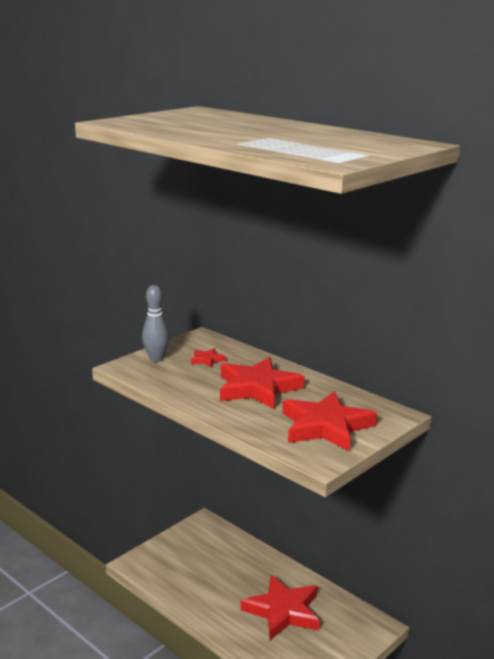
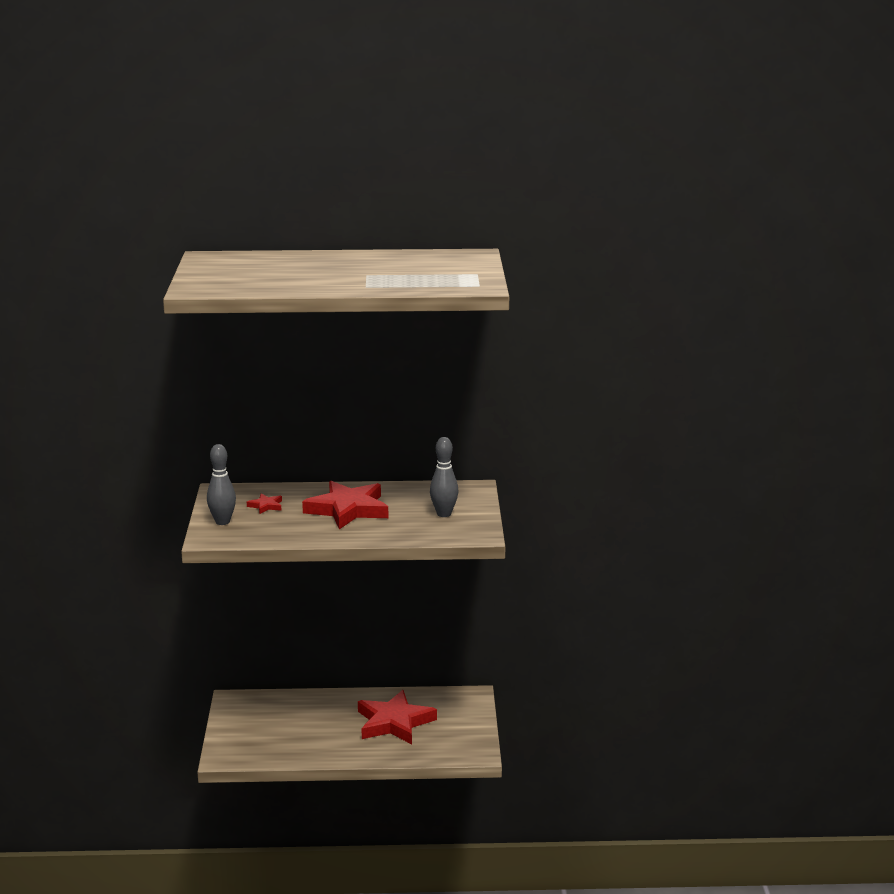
camera: 45 degrees left, 0 degrees up
(326, 426) = (444, 514): red star -> grey bowling pin

